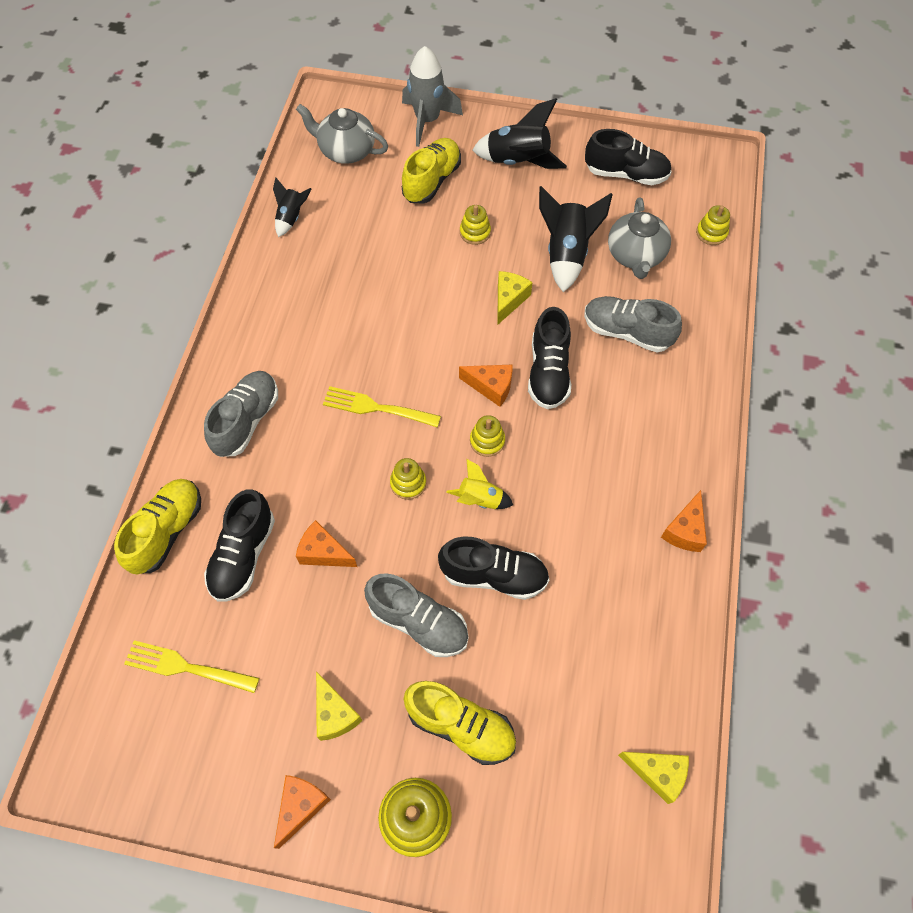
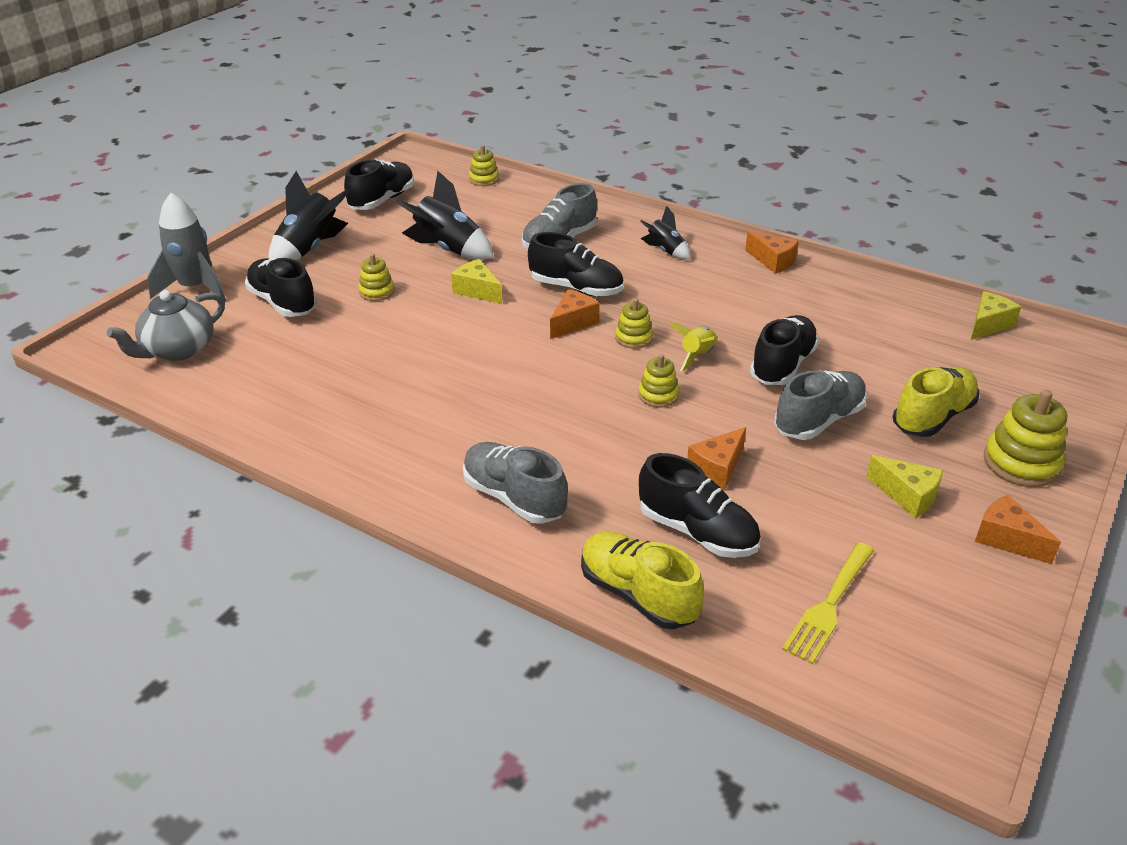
camera: 70 degrees left, 25 degrees down
(291, 218) = (239, 409): black rocket -> black rocket (665, 251)
(334, 713) = (907, 496): yellow cheese -> yellow cheese turned 45 degrees clockwise
(376, 408) = (554, 398): yellow fork -> none
(432, 181) = (283, 303): yellow shoe -> black shoe
(635, 256) = (479, 217): grey teapot -> none

